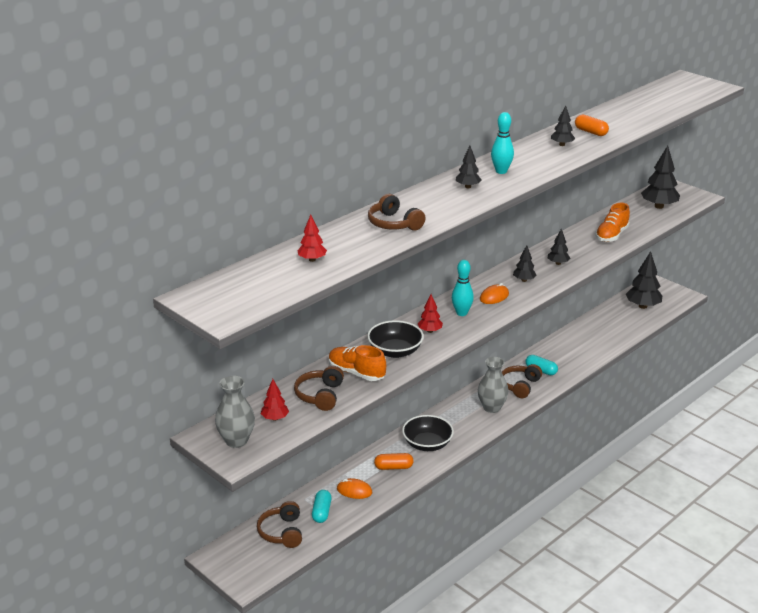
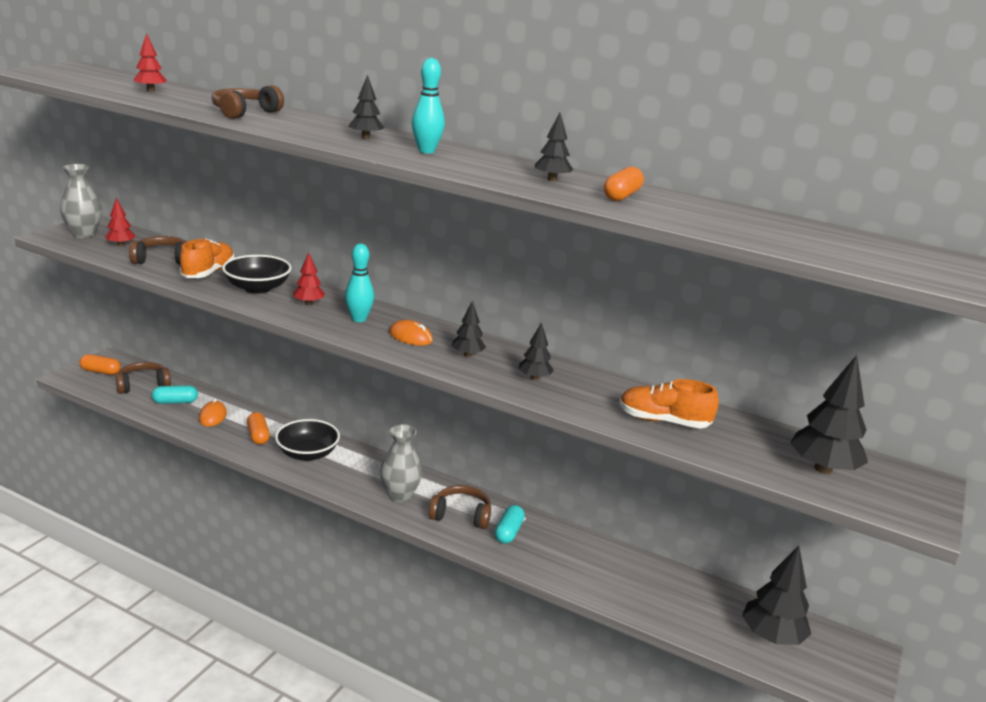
camera: 70 degrees right, 5 degrees down
(243, 561) = (101, 372): none -> orange capsule

